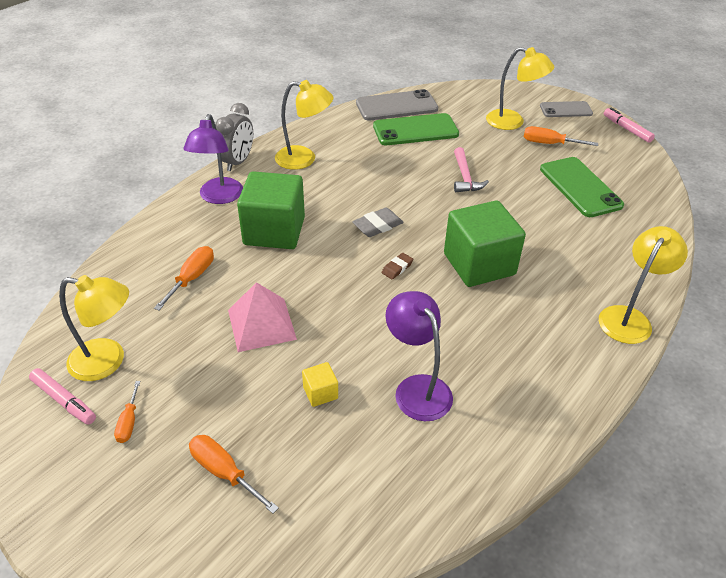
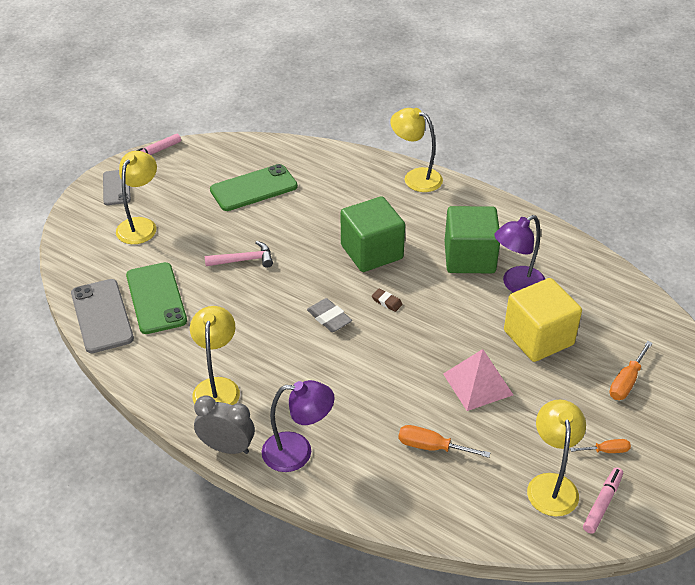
camera: 95 degrees left, 0 degrees up
(274, 231) = (349, 394): green cube -> green cube (469, 258)
(320, 393) = (538, 337): yellow cube -> yellow cube, size x2.37
(549, 144) = (182, 202): orange screwdriver -> none

